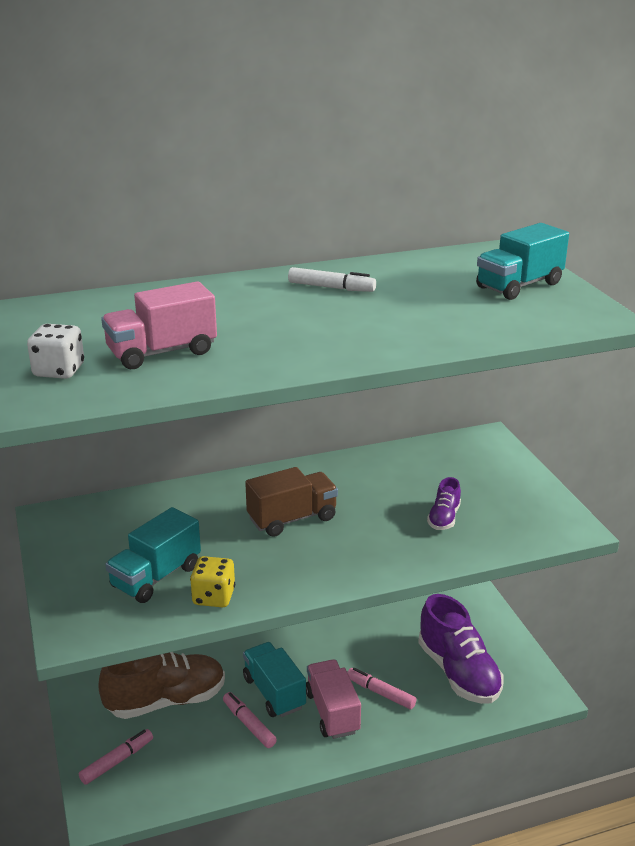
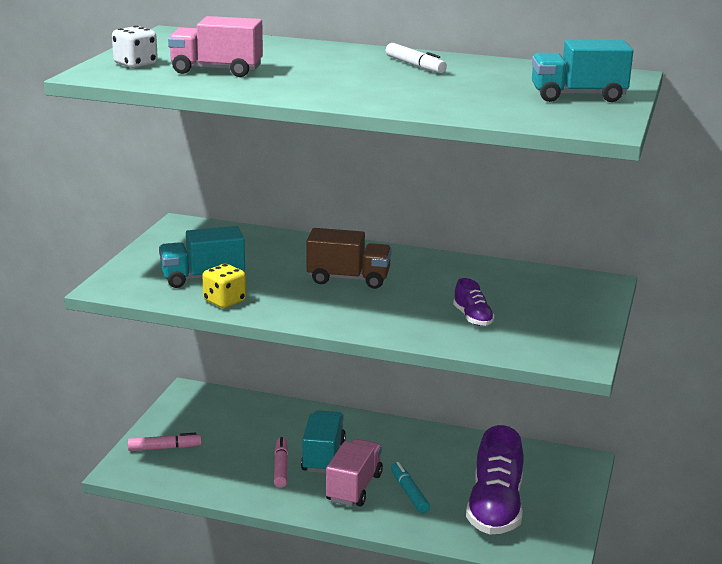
camera: 35 degrees right, 5 degrees down
(166, 701) = (238, 428): brown shoe -> none
(380, 693) = (409, 493): pink marker -> turquoise marker
(444, 518) = (473, 318): purple shoe -> purple shoe turned 75 degrees counterclockwise

